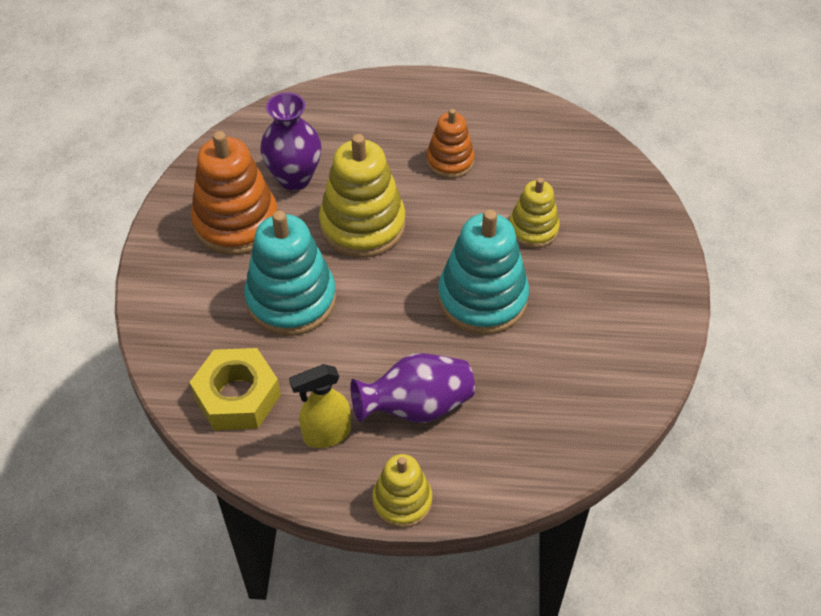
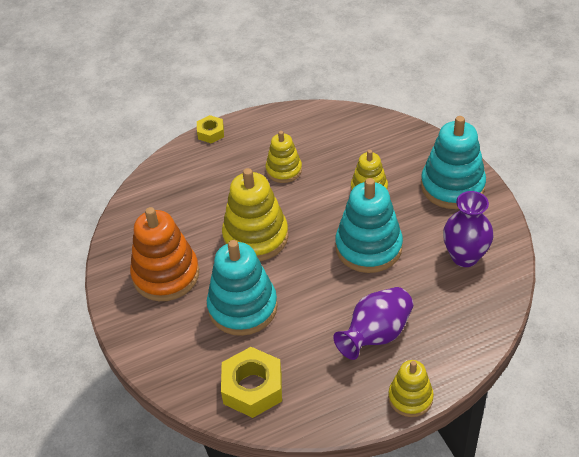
camera: 25 degrees left, 5 degrees down
(294, 178) = (185, 227): purple vase -> purple vase (465, 256)
(326, 434) = (330, 381): yellow spray bottle -> none
(398, 80) = (211, 133): none -> yellow nut
(450, 161) = (284, 170): orange stacking toy -> yellow stacking toy
(638, 271) = (452, 186): none -> turquoise stacking toy

